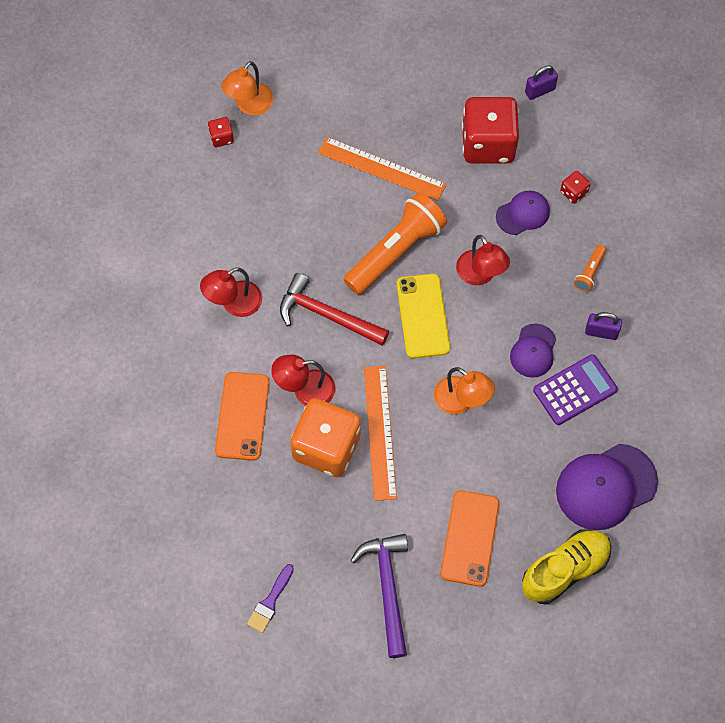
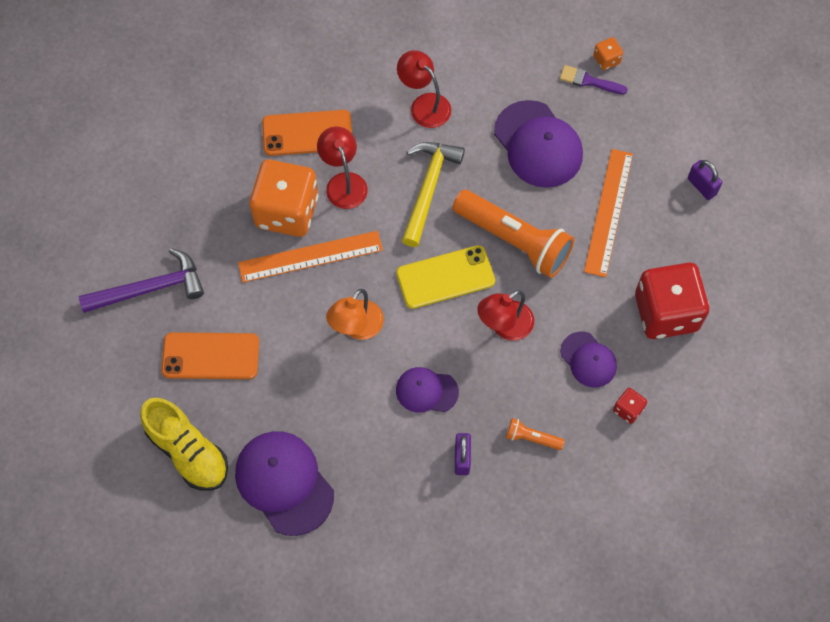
camera: 80 degrees right, 0 degrees up
(221, 138) = (606, 60): red dice -> orange dice
(249, 106) = (650, 78): orange lamp -> none
(270, 602) = (126, 189): purple brush -> purple brush (589, 81)
(299, 212) = (538, 144): none -> purple cap
(327, 315) = (428, 188): red hammer -> yellow hammer
(539, 91) = (750, 357): purple padlock -> purple padlock (702, 186)
(575, 390) = (389, 439): purple calculator -> none

